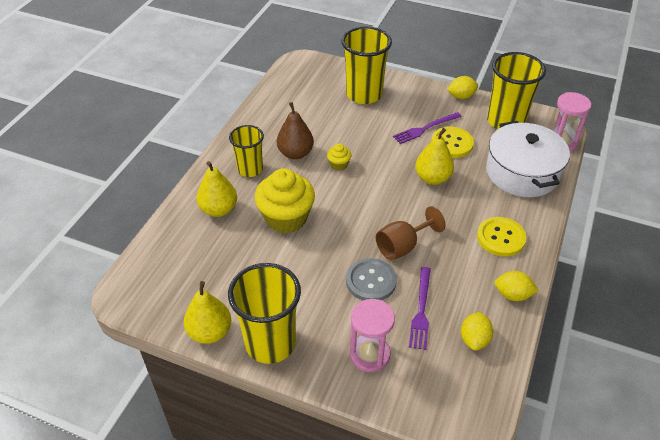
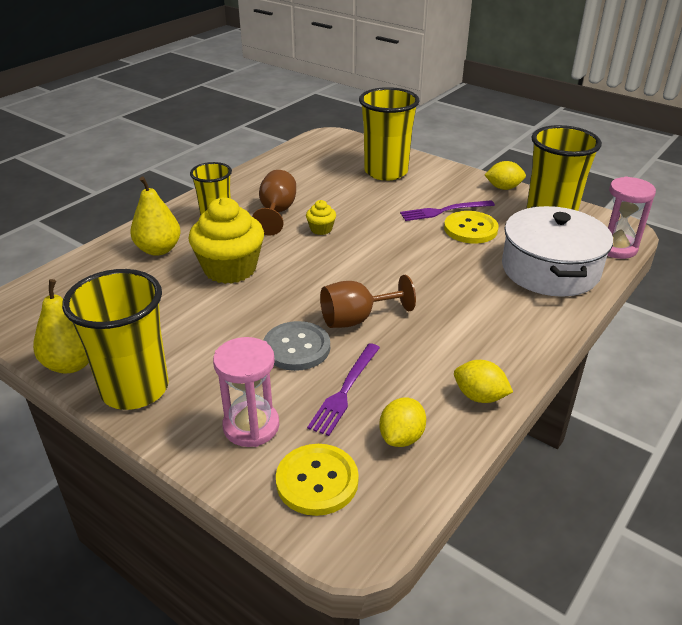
camera: 15 degrees right, 10 degrees down
(295, 153) = (276, 212): brown pear -> brown goblet
(432, 178) = (429, 258): yellow pear -> none
(501, 238) = (491, 331): yellow button -> yellow button (317, 481)

